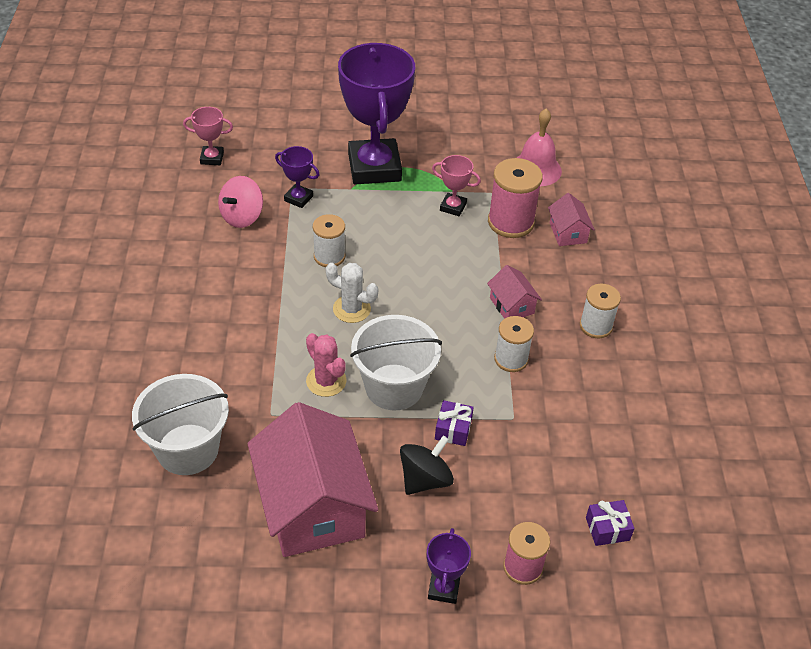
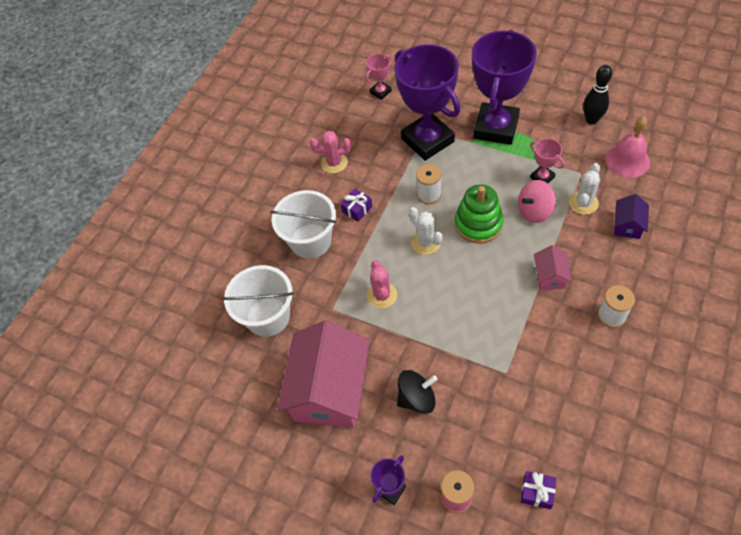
camera: 35 degrees right, 10 degrees up
(190, 250) = (334, 163): none -> pink cactus
(212, 158) = (380, 92): pink trophy -> pink trophy turned 75 degrees counterclockwise
(242, 217) = (381, 145): pink spinning top -> pink spinning top (534, 211)
(298, 198) = (427, 140): purple trophy -> purple trophy, size x2.33
(394, 387) = (428, 316): white bucket -> white bucket (310, 241)
(404, 273) = (478, 224): none -> green stacking toy
(453, 429) = (456, 365): purple gift -> purple gift (357, 209)
(478, 137) = (591, 120): none -> black bowling pin
(510, 222) = (583, 203): pink spool -> white cactus
(511, 359) = (528, 322): white spool -> none
(568, 233) = (627, 225): pink house -> purple house

